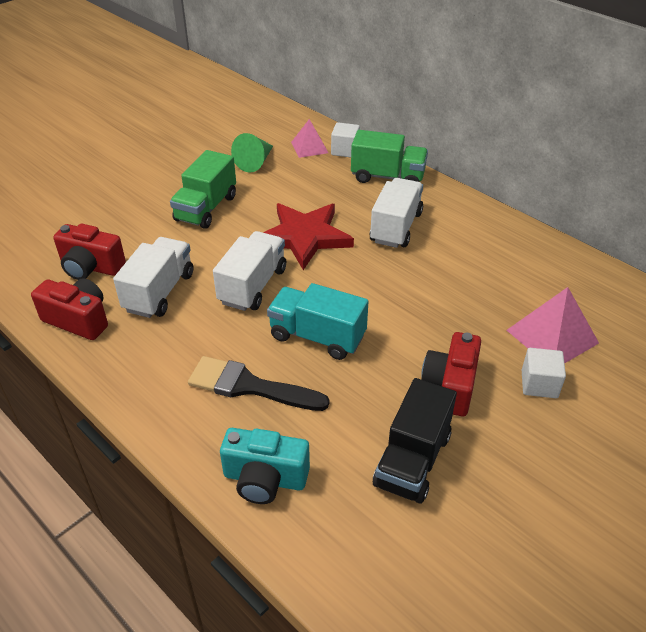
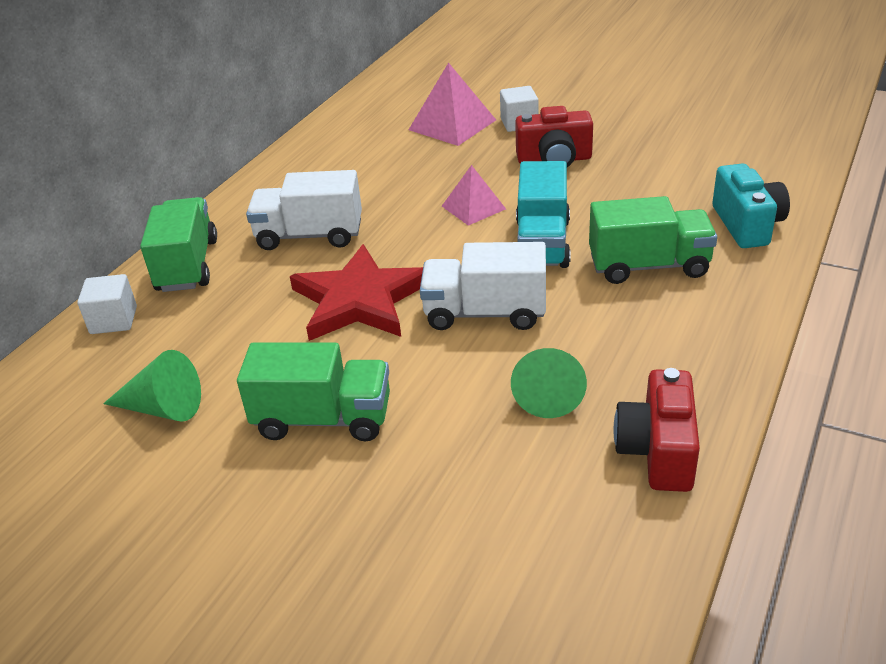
camera: 105 degrees left, 5 degrees down
(91, 267) = (539, 495): red camera -> none
(159, 292) = (548, 392): white truck -> green cone
(249, 386) = (648, 266): black brush -> green truck
(309, 147) = (105, 359): pink pyramid -> pink pyramid (473, 207)
(412, 460) = (655, 162): black truck -> none

